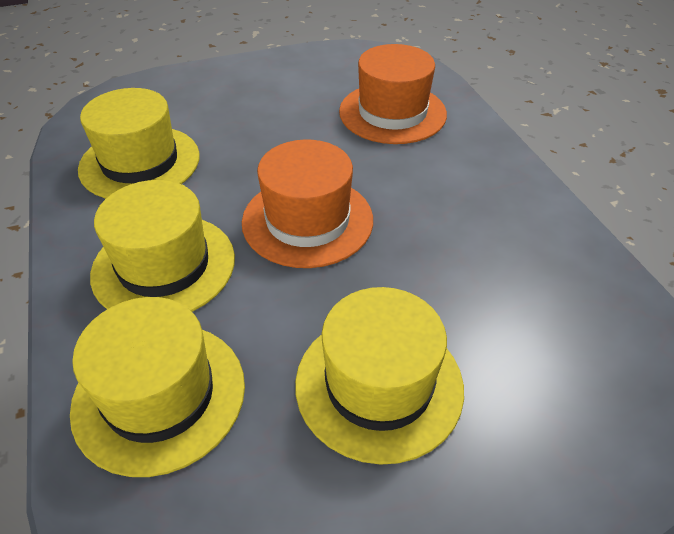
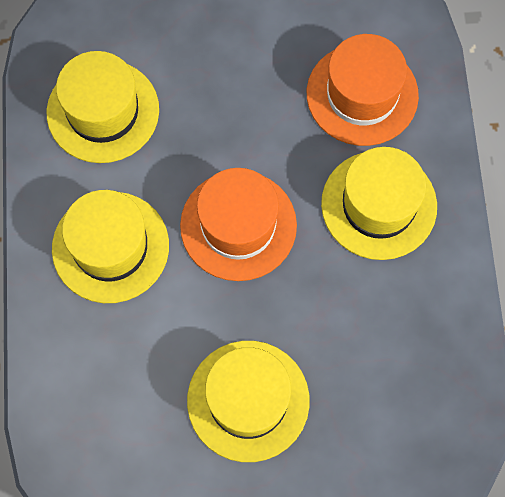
camera: 15 degrees right, 25 degrees up
(159, 395) = (94, 368): yellow hat -> yellow hat (379, 205)

